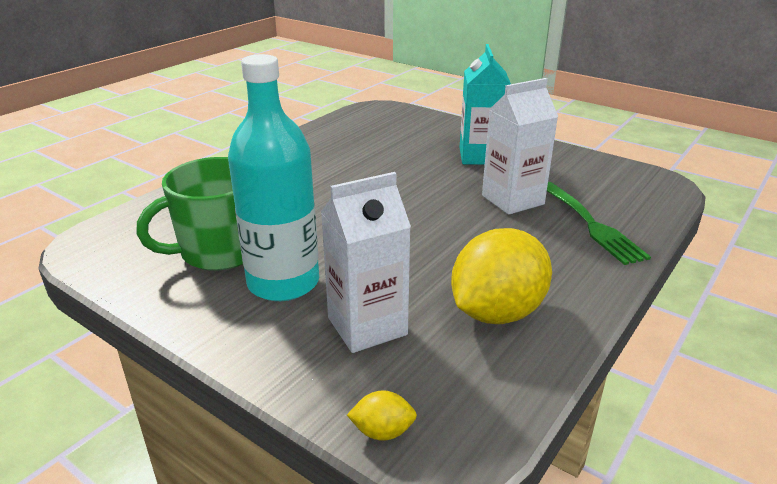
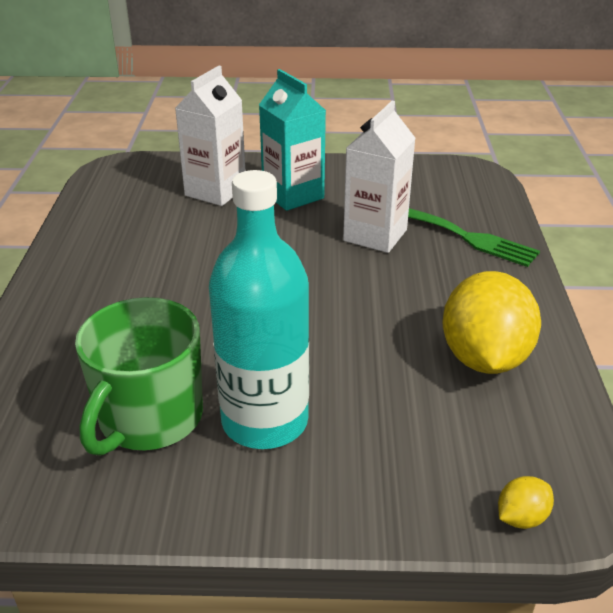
camera: 35 degrees left, 5 degrees up
(367, 326) = (397, 426): white carton -> white carton (215, 191)

